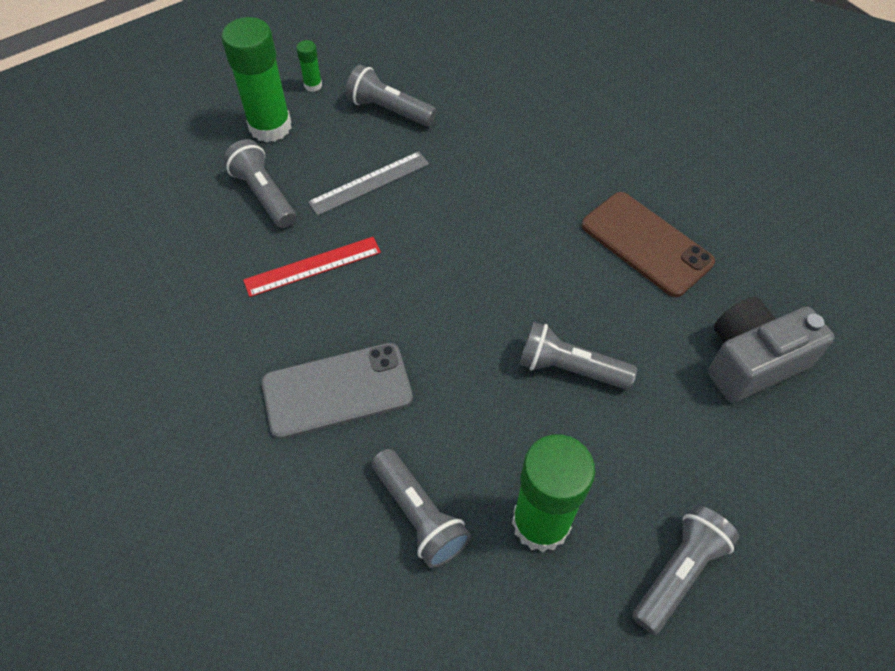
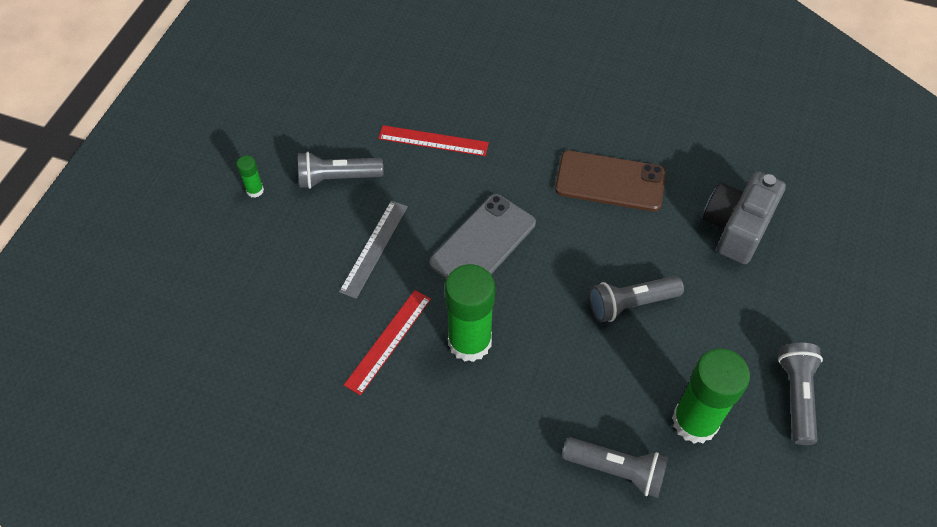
camera: 35 degrees left, 0 degrees up
(264, 194) = (297, 306): grey flashlight -> none
(270, 127) = (250, 246): green glue stick -> green glue stick (469, 342)
(337, 390) = (488, 422): grey phone -> grey phone (483, 243)
(501, 121) = (433, 140): none -> red ruler

